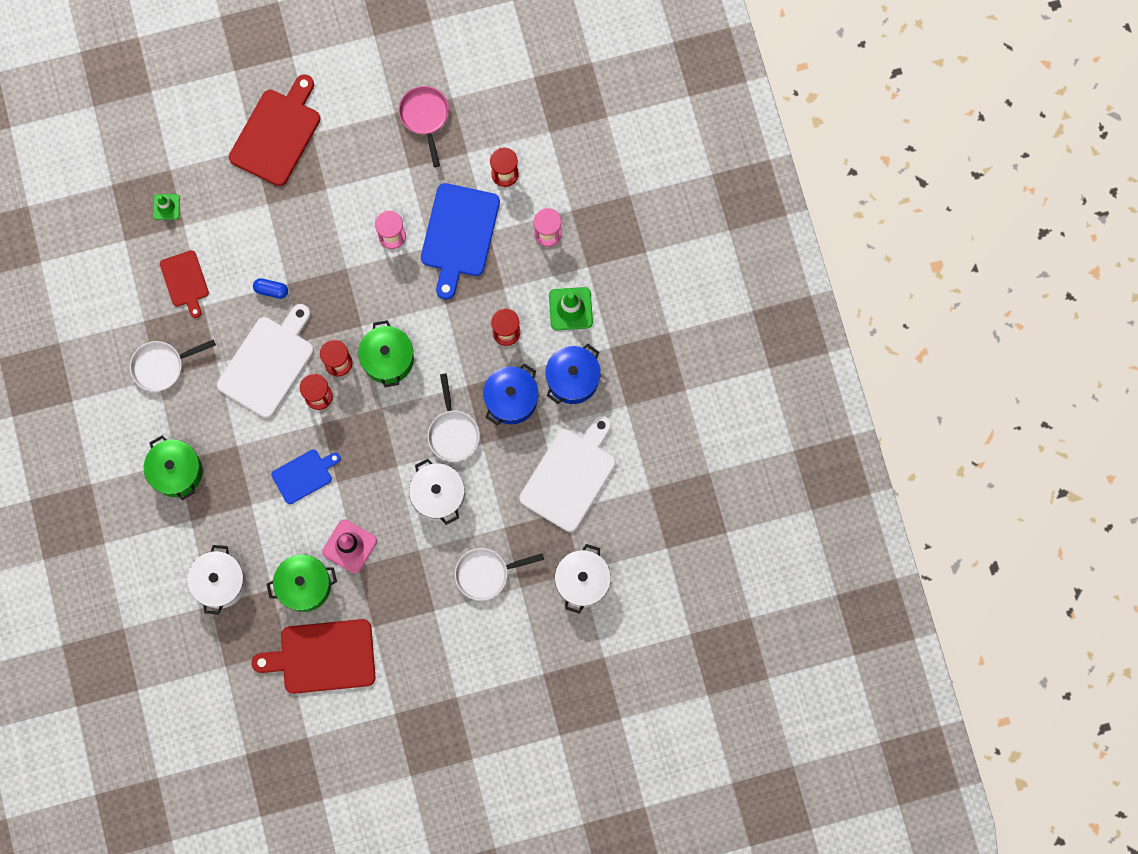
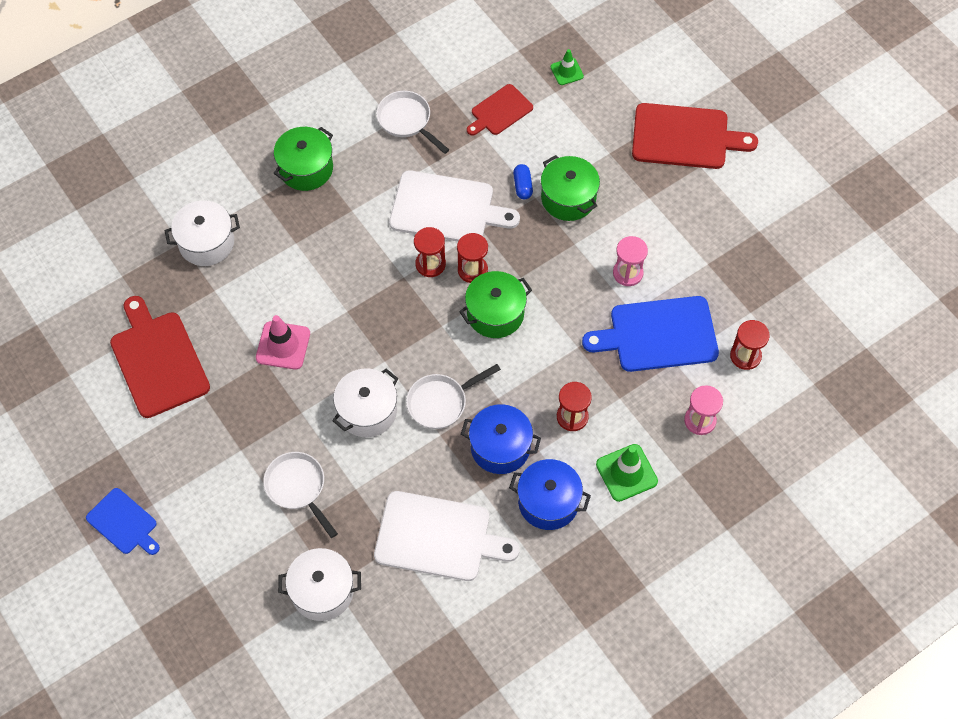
camera: 70 degrees right, 15 degrees down
(304, 475) = (343, 279): blue cutting board -> blue cutting board (124, 523)
(304, 586) = (227, 318): green pot -> green pot (568, 198)
(425, 117) = (769, 260): pink pan -> none

